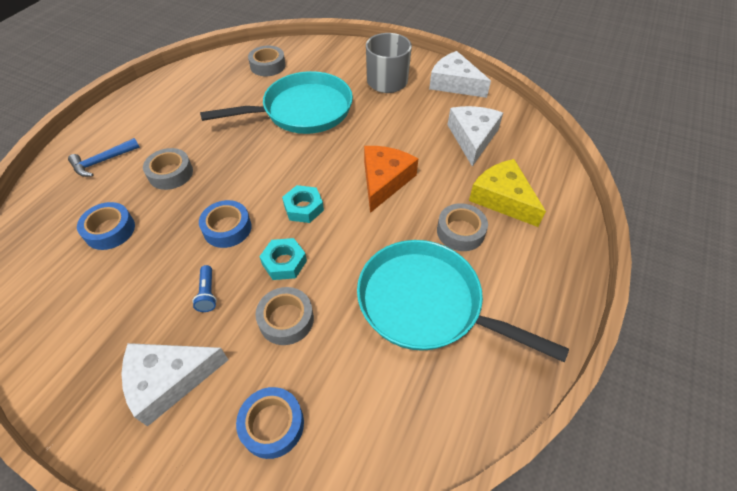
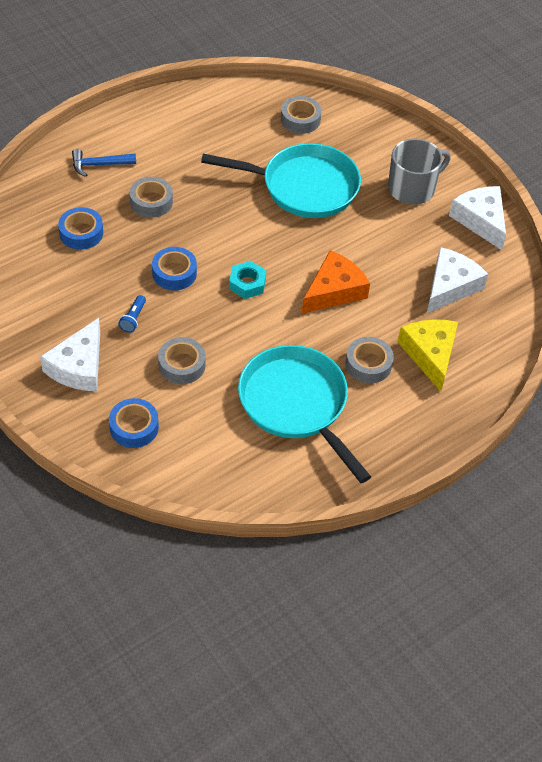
camera: 25 degrees right, 0 degrees up
(169, 380) = (78, 366): white cheese -> white cheese turned 75 degrees counterclockwise
(284, 262) = (204, 322): turquoise nut -> none

